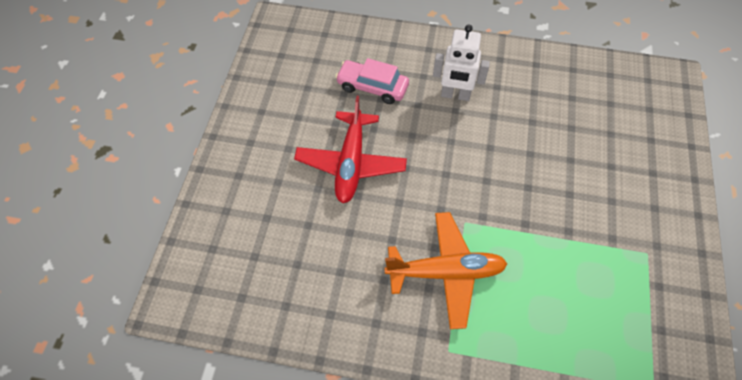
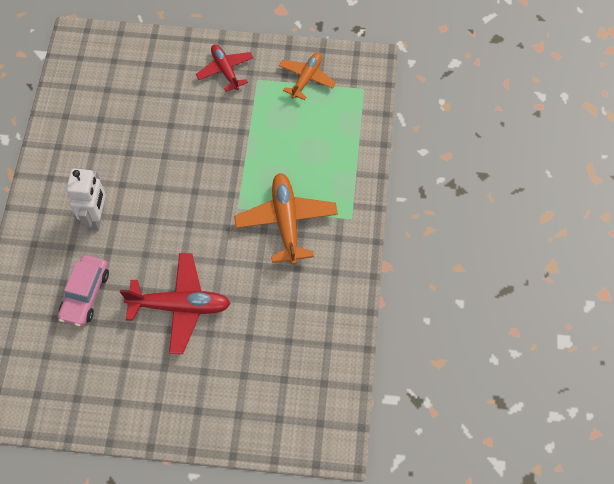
camera: 95 degrees left, 5 degrees up
(655, 218) = (225, 70): none -> red plane
(658, 313) = (306, 78): none -> orange plane

